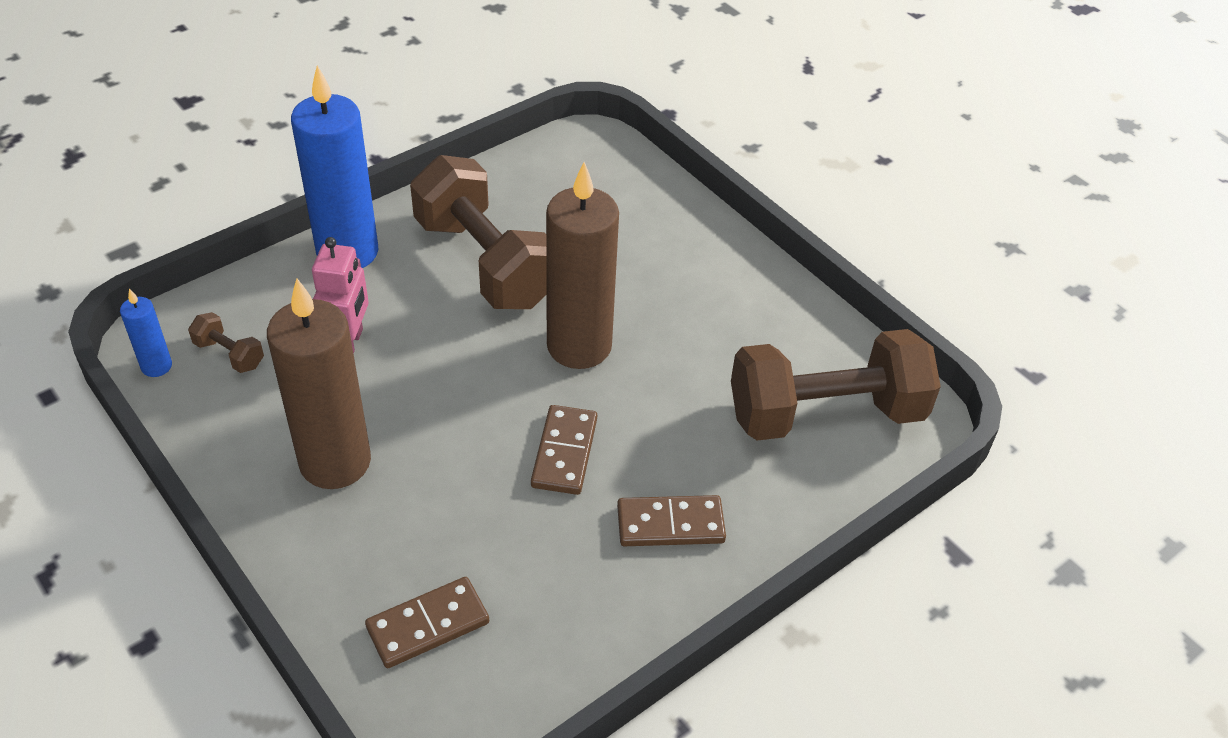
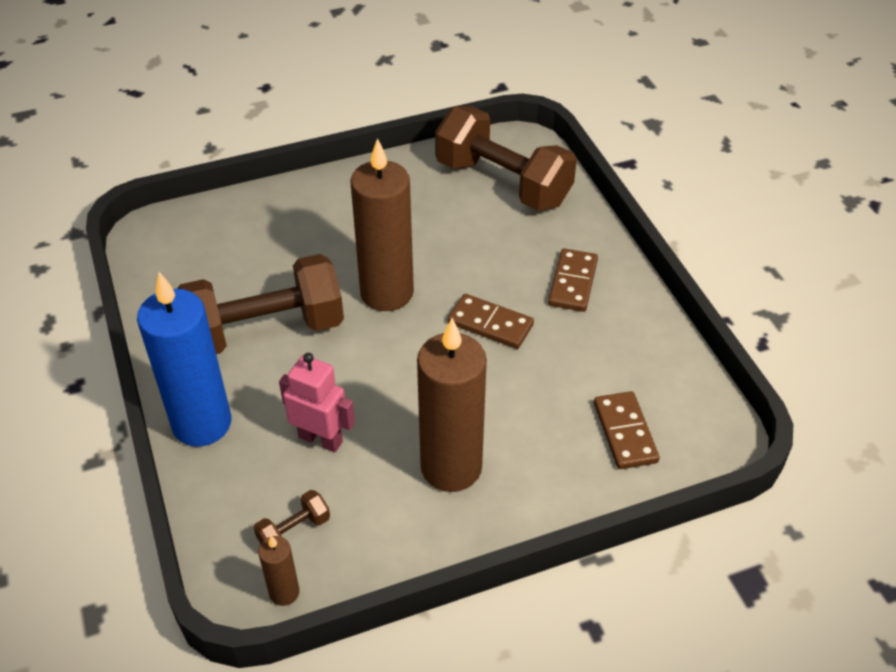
camera: 70 degrees left, 0 degrees up
(156, 366) = (284, 592): blue candle -> brown candle
(825, 414) = (503, 183): brown dumbbell -> brown dumbbell turned 60 degrees counterclockwise

